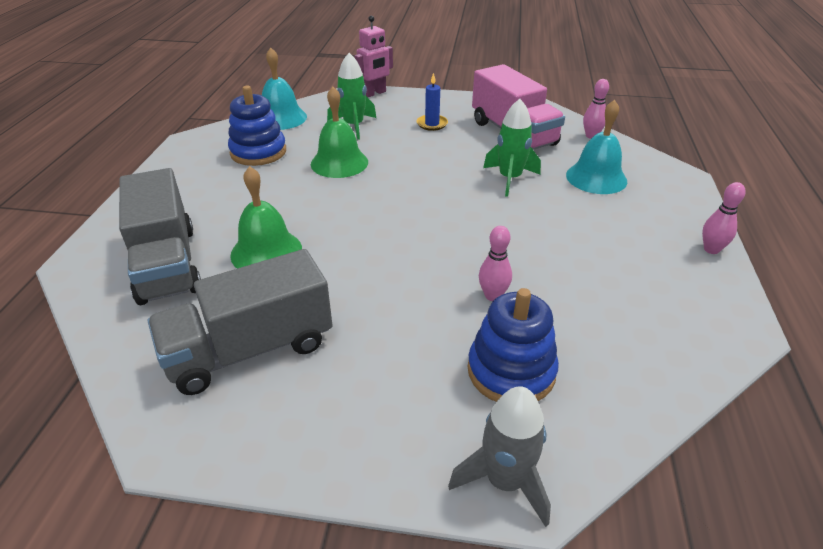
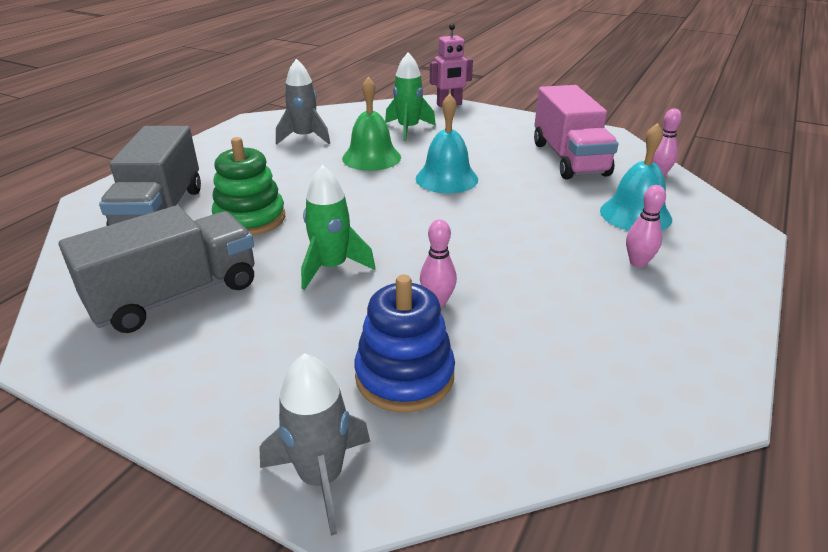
camera: 20 degrees right, 5 degrees down
(250, 349) = (175, 295): grey truck -> grey truck turned 150 degrees clockwise
(258, 152) = (304, 138): blue stacking toy -> grey rocket
(266, 251) = (250, 219): green bell -> green stacking toy
(281, 118) = (345, 113): turquoise bell -> turquoise bell (446, 178)
(432, 124) = (487, 138): blue candle -> none
(510, 179) = (535, 199): green rocket -> green rocket (332, 267)
(711, 249) = (731, 311): pink bowling pin -> pink bowling pin (638, 263)

